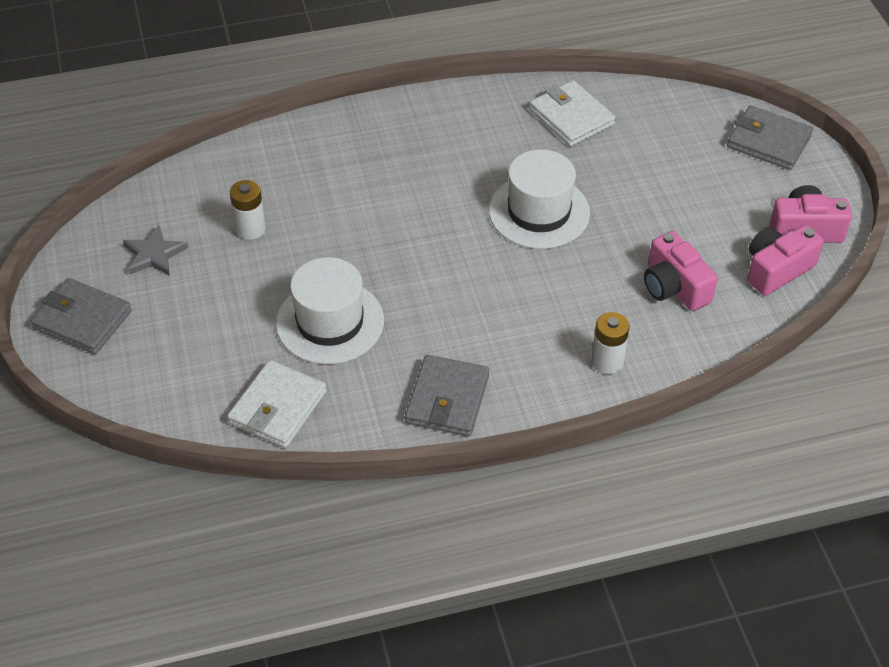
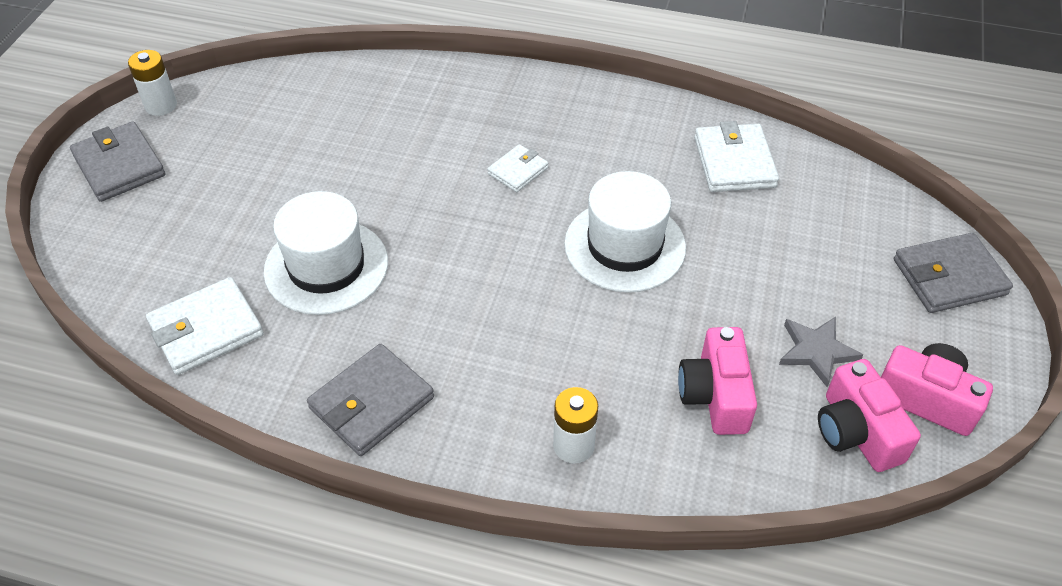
camera: 30 degrees right, 0 degrees up
(154, 254) = (229, 133): grey star -> grey star (816, 351)
(250, 229) = (331, 145): white battery -> white battery (161, 105)
(417, 189) = (518, 171): none -> white wallet
(768, 141) = (949, 277): grey wallet -> grey wallet turned 75 degrees counterclockwise
(776, 270) = (856, 432): pink camera -> pink camera turned 105 degrees counterclockwise

